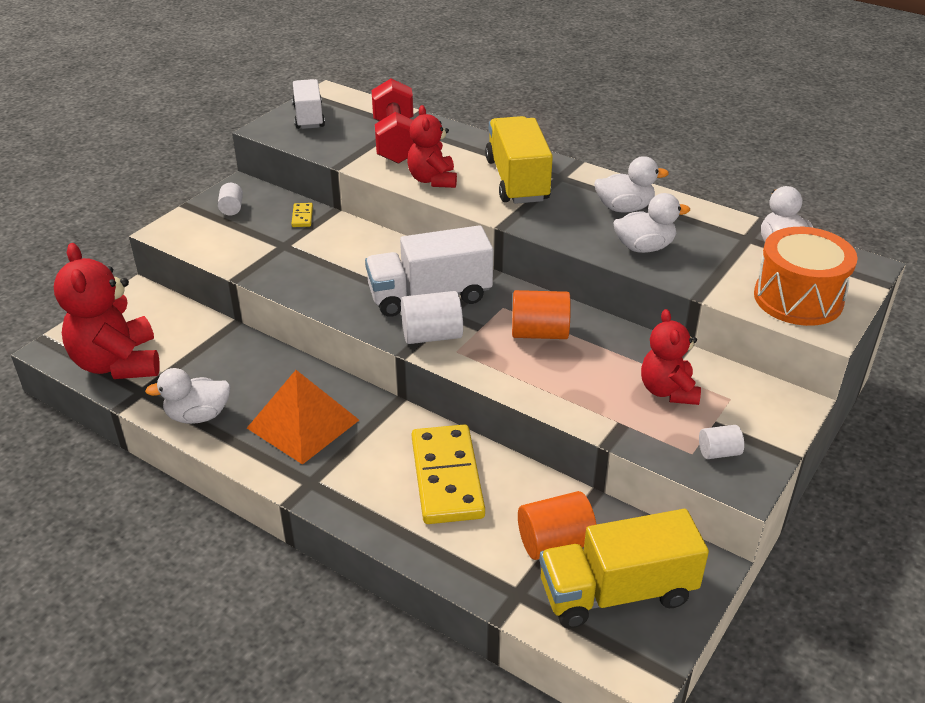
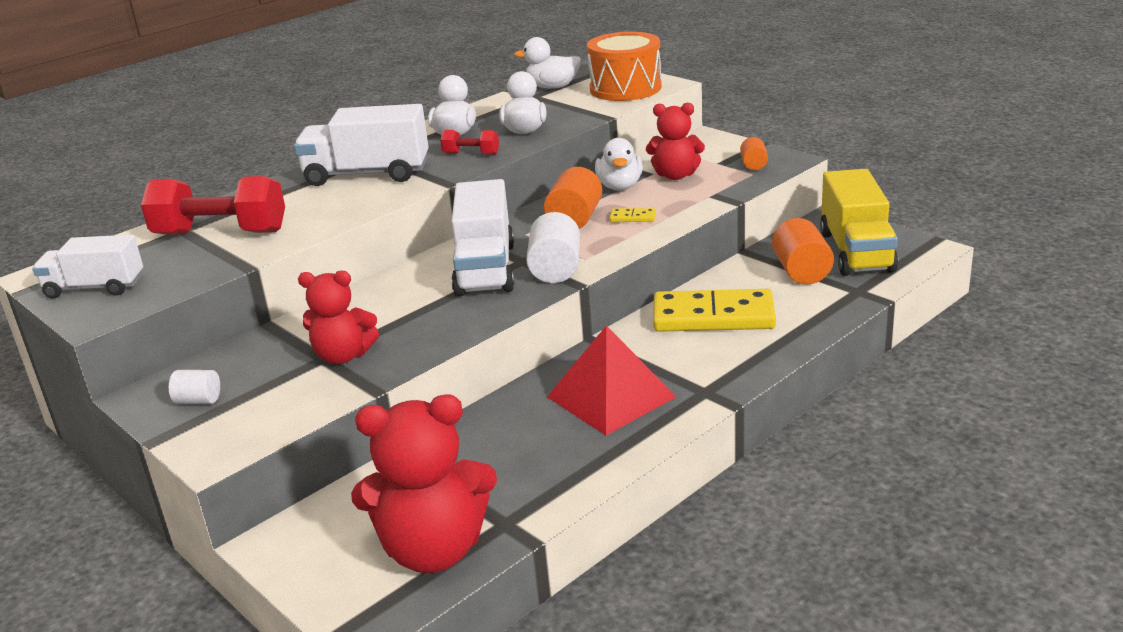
camera: 75 degrees left, 10 degrees down
(198, 415) = (571, 472): white duck -> white duck (620, 186)
(302, 217) = (265, 345): yellow domino -> yellow domino (633, 217)
(303, 424) = (611, 396): orange pyramid -> red pyramid
(432, 180) = (330, 214): red teddy bear -> red teddy bear (343, 356)
(517, 180) = (367, 174): yellow truck -> white truck
(574, 226) = (471, 154): none -> red dumbbell
(718, 452) = (753, 165): white cylinder -> orange cylinder

